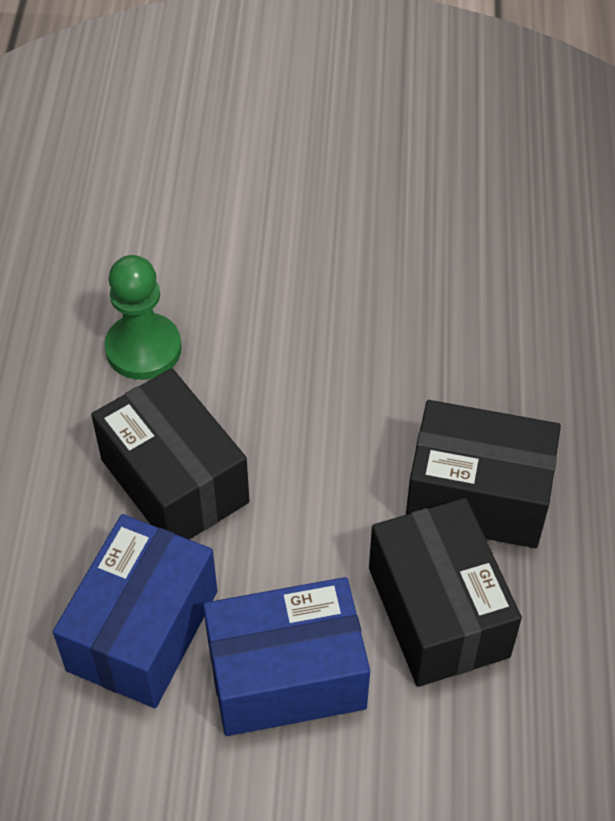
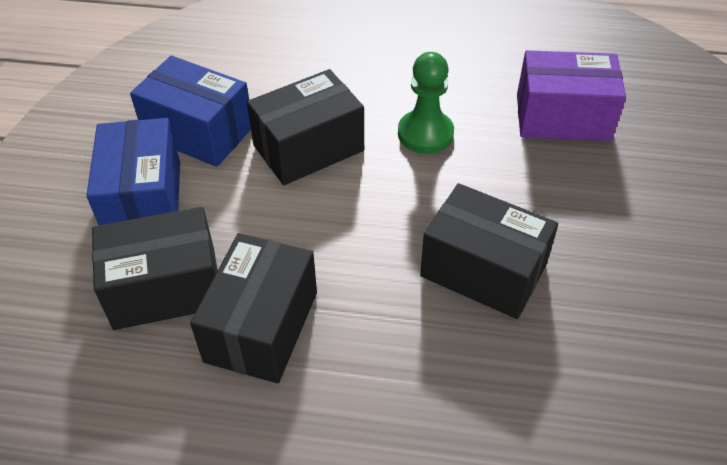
camera: 95 degrees right, 5 degrees down
(111, 208) = (562, 117): none -> purple box
(368, 291) = (483, 270): none -> black box

